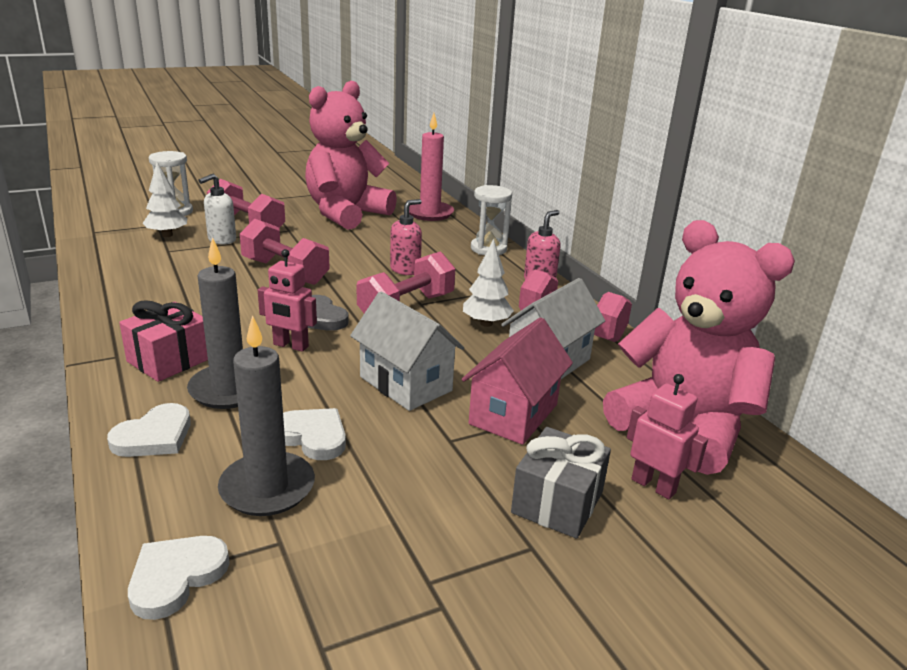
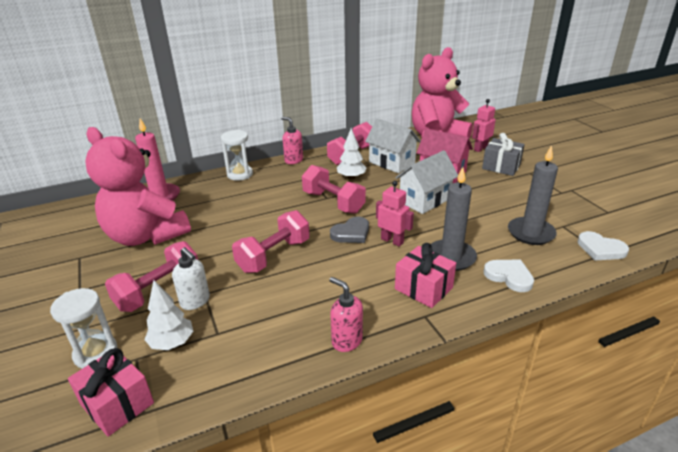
camera: 85 degrees left, 5 degrees up
(110, 223) = (117, 404): none -> pink gift
(290, 346) = (392, 241): pink robot -> pink robot turned 75 degrees counterclockwise
(312, 436) = (484, 224): white heart -> none
(405, 270) = (273, 204): pink soap dispenser -> pink soap dispenser (346, 341)

